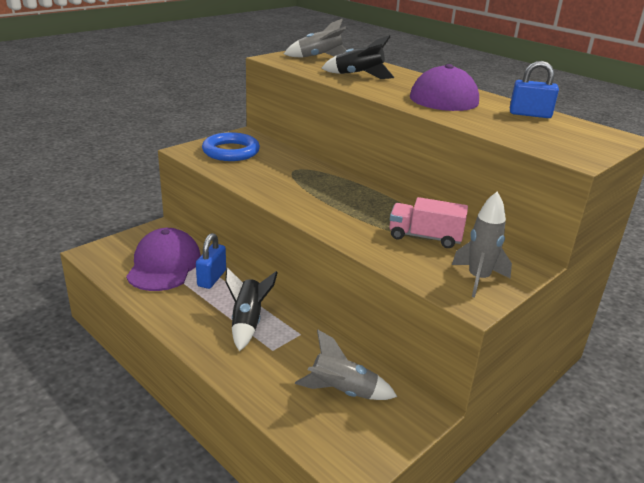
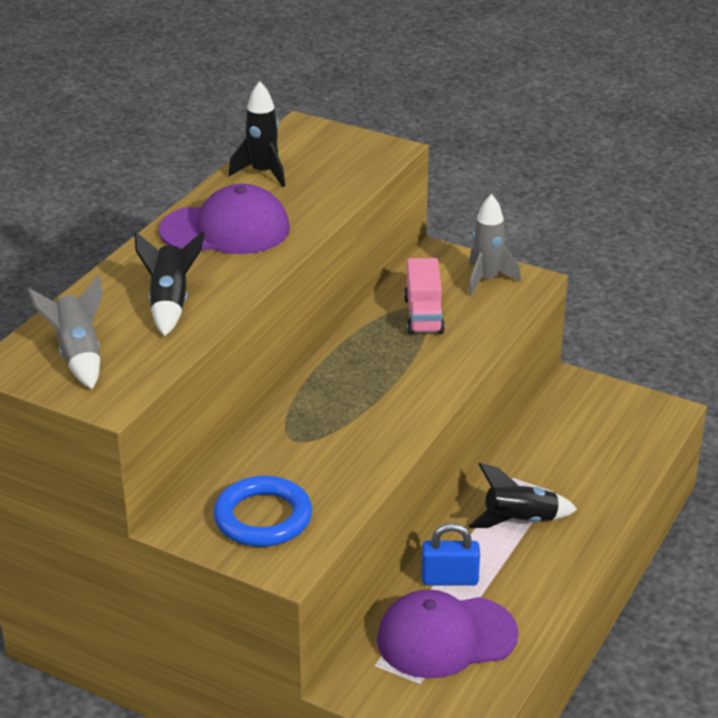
camera: 105 degrees left, 5 degrees up
(342, 392) = (581, 432): grey rocket -> none
(530, 114) = (263, 173): blue padlock -> black rocket

